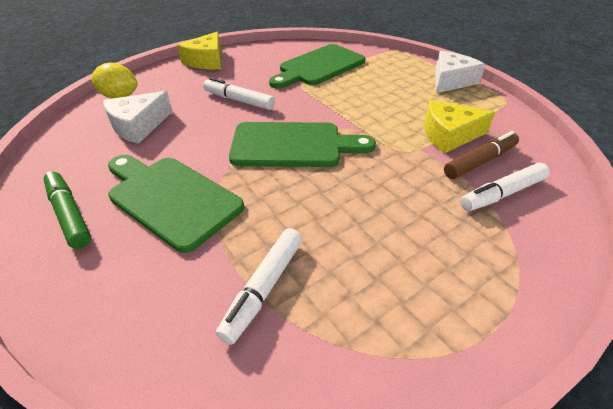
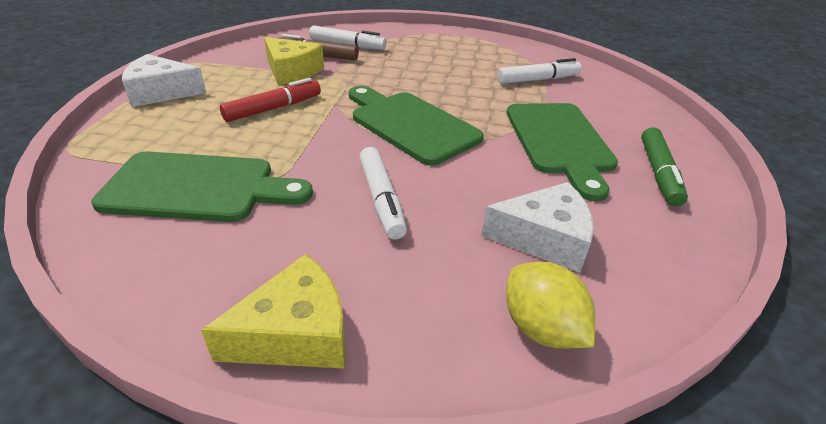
camera: 135 degrees left, 5 degrees down
(383, 106) = (273, 108): none -> red marker

